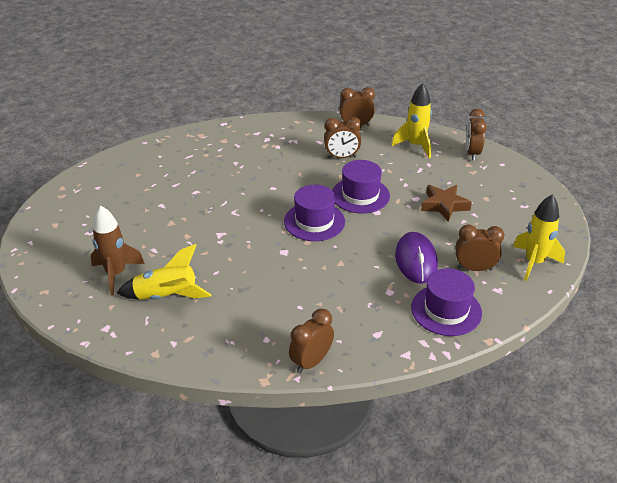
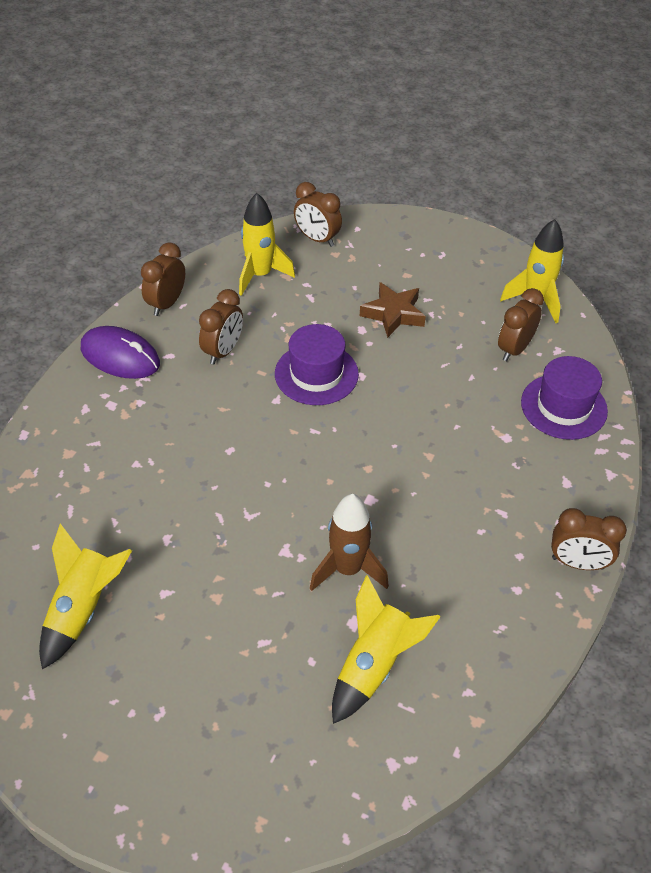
camera: 60 degrees left, 10 degrees up
(116, 274) = (285, 710): brown rocket -> brown rocket (348, 569)
(133, 185) = (83, 609): none -> yellow rocket
(311, 362) = (577, 563): brown clock -> brown clock turned 60 degrees counterclockwise
(314, 221) = (334, 442): purple hat -> none
(416, 260) = (470, 388): purple mouse -> purple mouse (120, 356)

